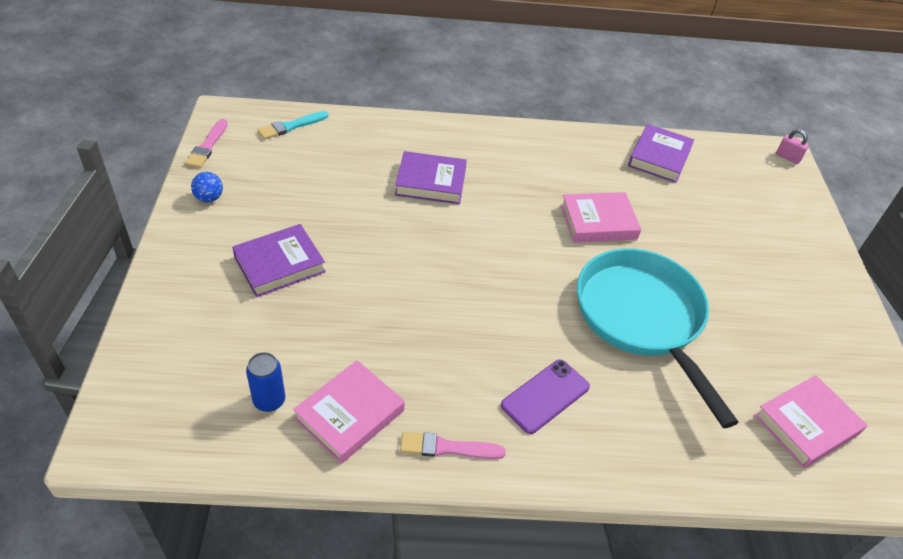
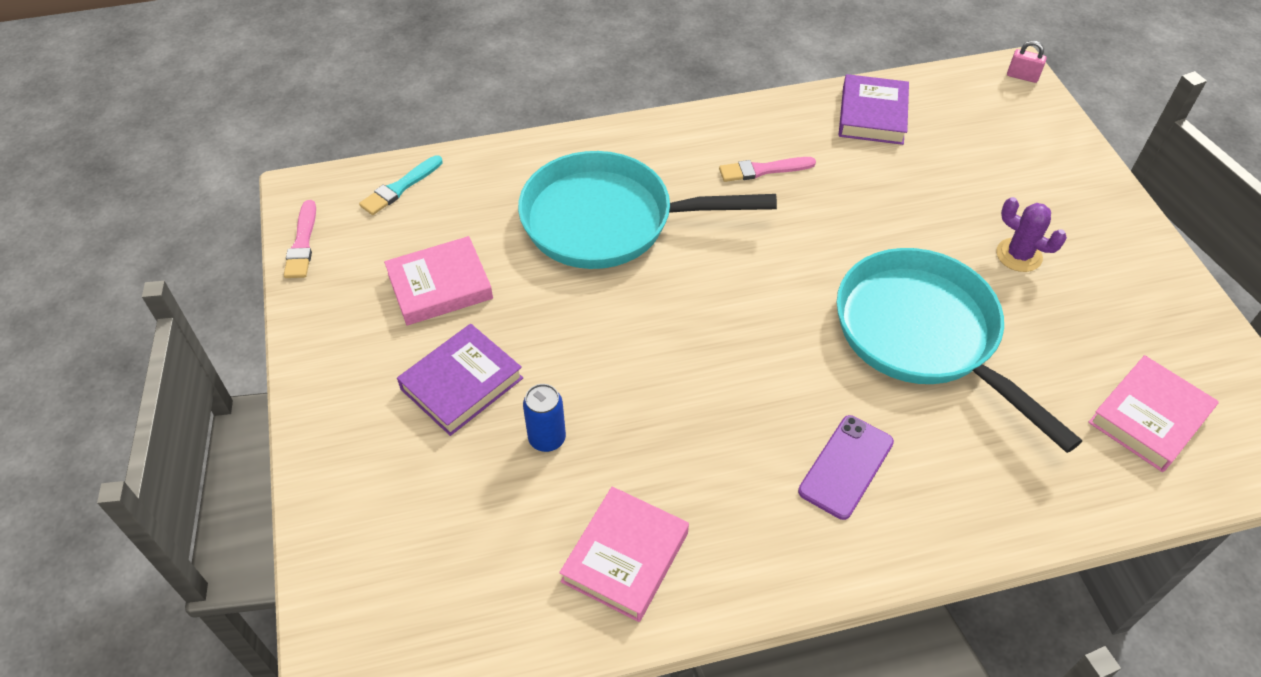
camera: 10 degrees left, 5 degrees up
(209, 198) = (335, 316): blue ball -> none
(269, 400) = (521, 567): blue can -> blue can (547, 439)
(431, 182) = (607, 221): purple book -> turquoise pan
(447, 448) = (756, 565): pink brush -> pink brush (763, 170)
(598, 222) = (829, 221): pink book -> pink book (440, 286)
(740, 280) = (1018, 255): none -> purple cactus

